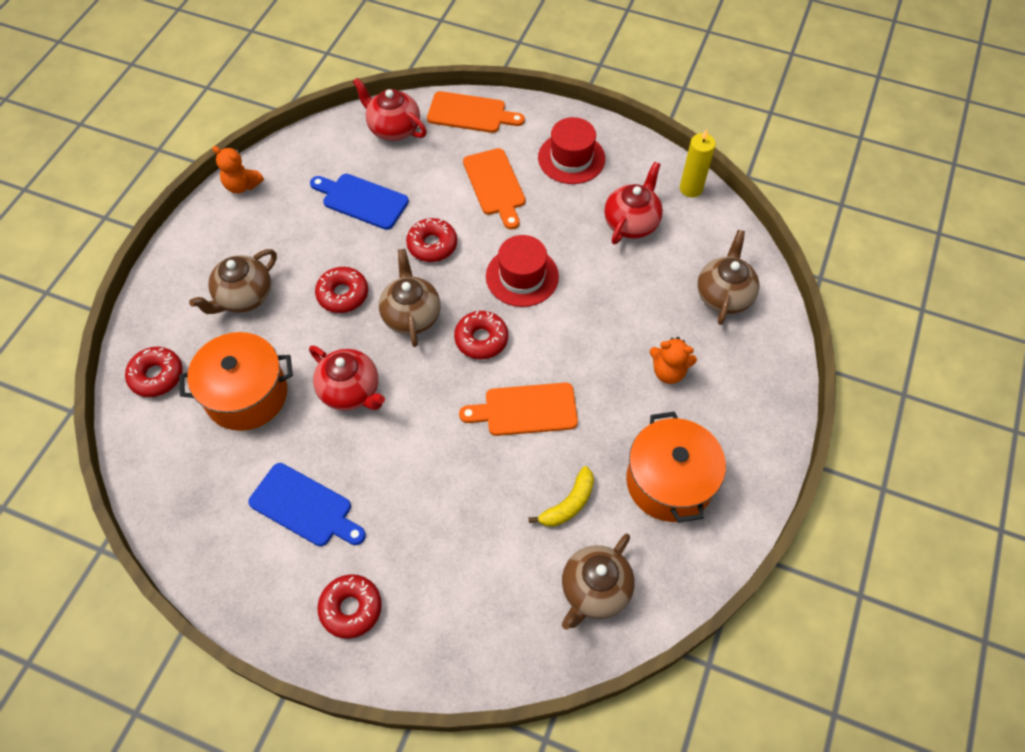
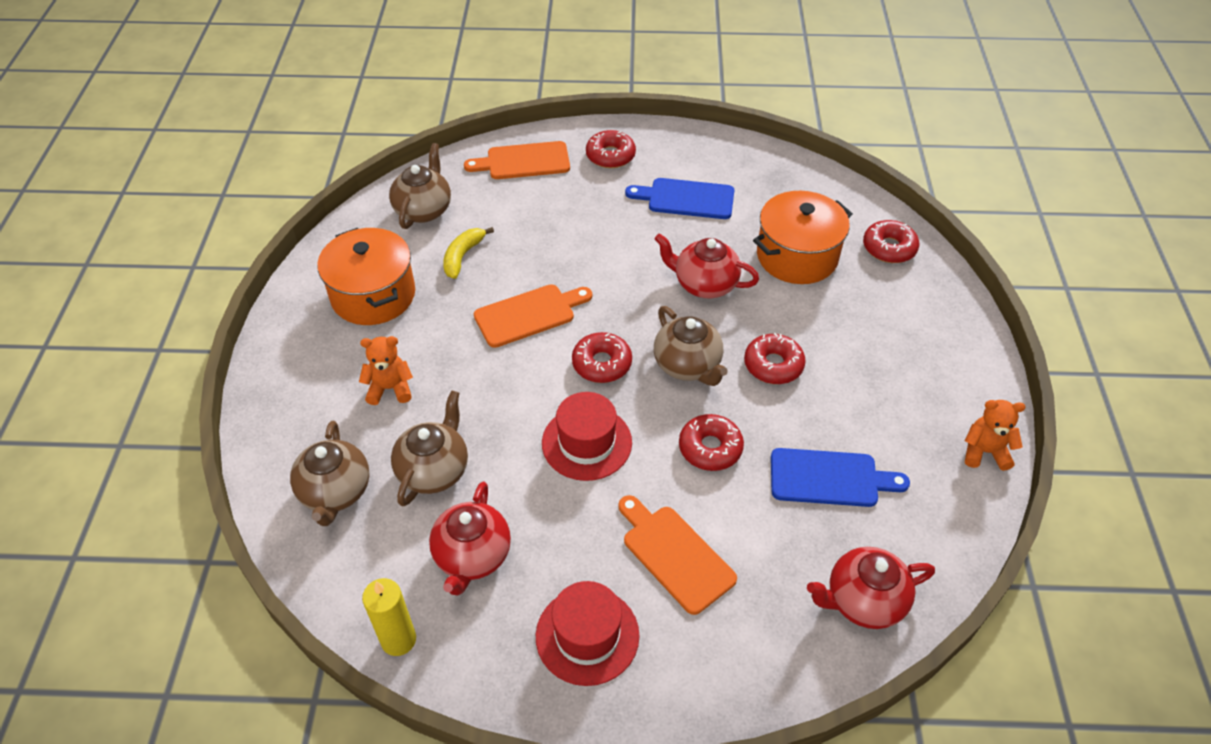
camera: 160 degrees right, 10 degrees down
(244, 297) = (871, 333): brown teapot -> brown teapot (434, 470)
(393, 129) = (863, 601): red teapot -> red teapot turned 150 degrees clockwise
(470, 113) = (770, 668): orange cutting board -> orange cutting board (523, 161)

